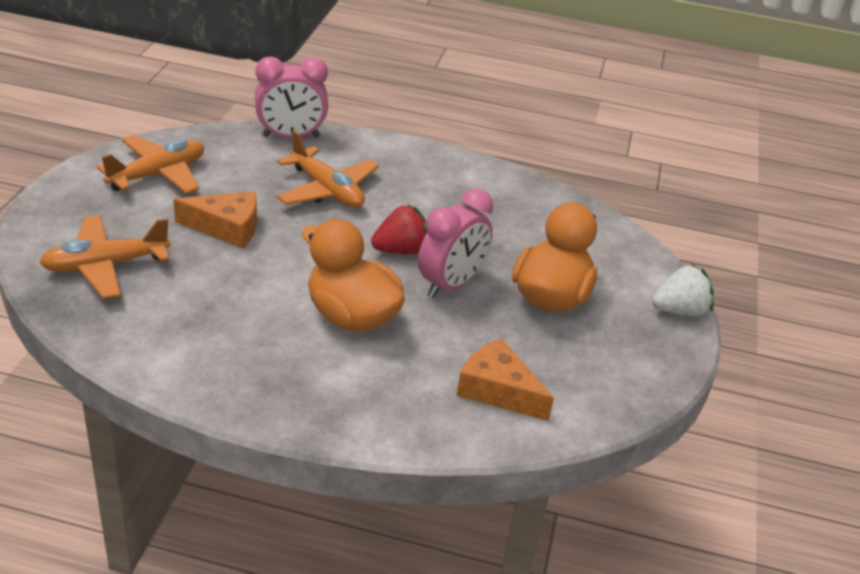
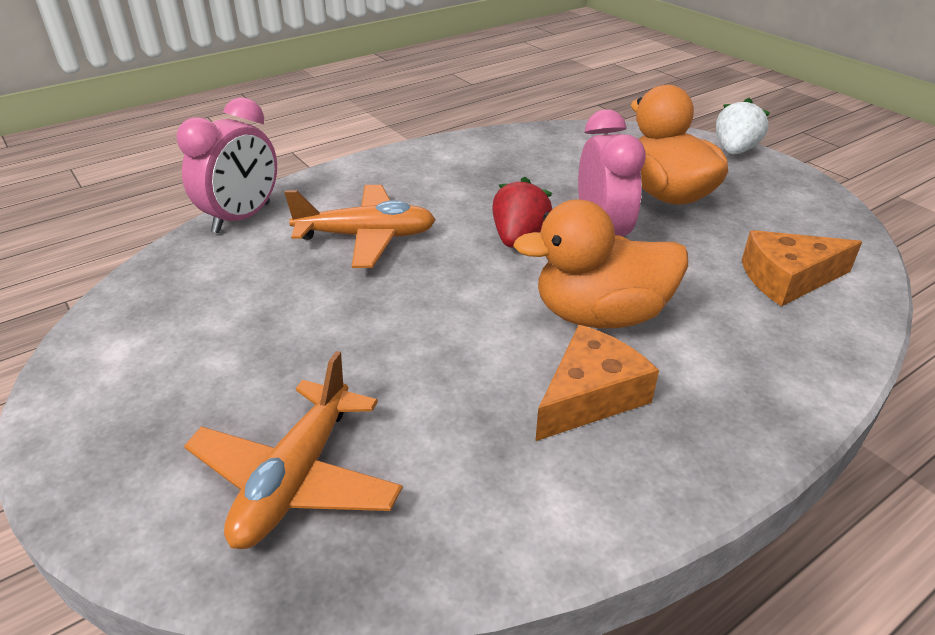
camera: 45 degrees left, 0 degrees up
(158, 174) = (168, 341): orange plane -> none
(227, 228) = (345, 333): orange cheese -> orange cheese (590, 396)

